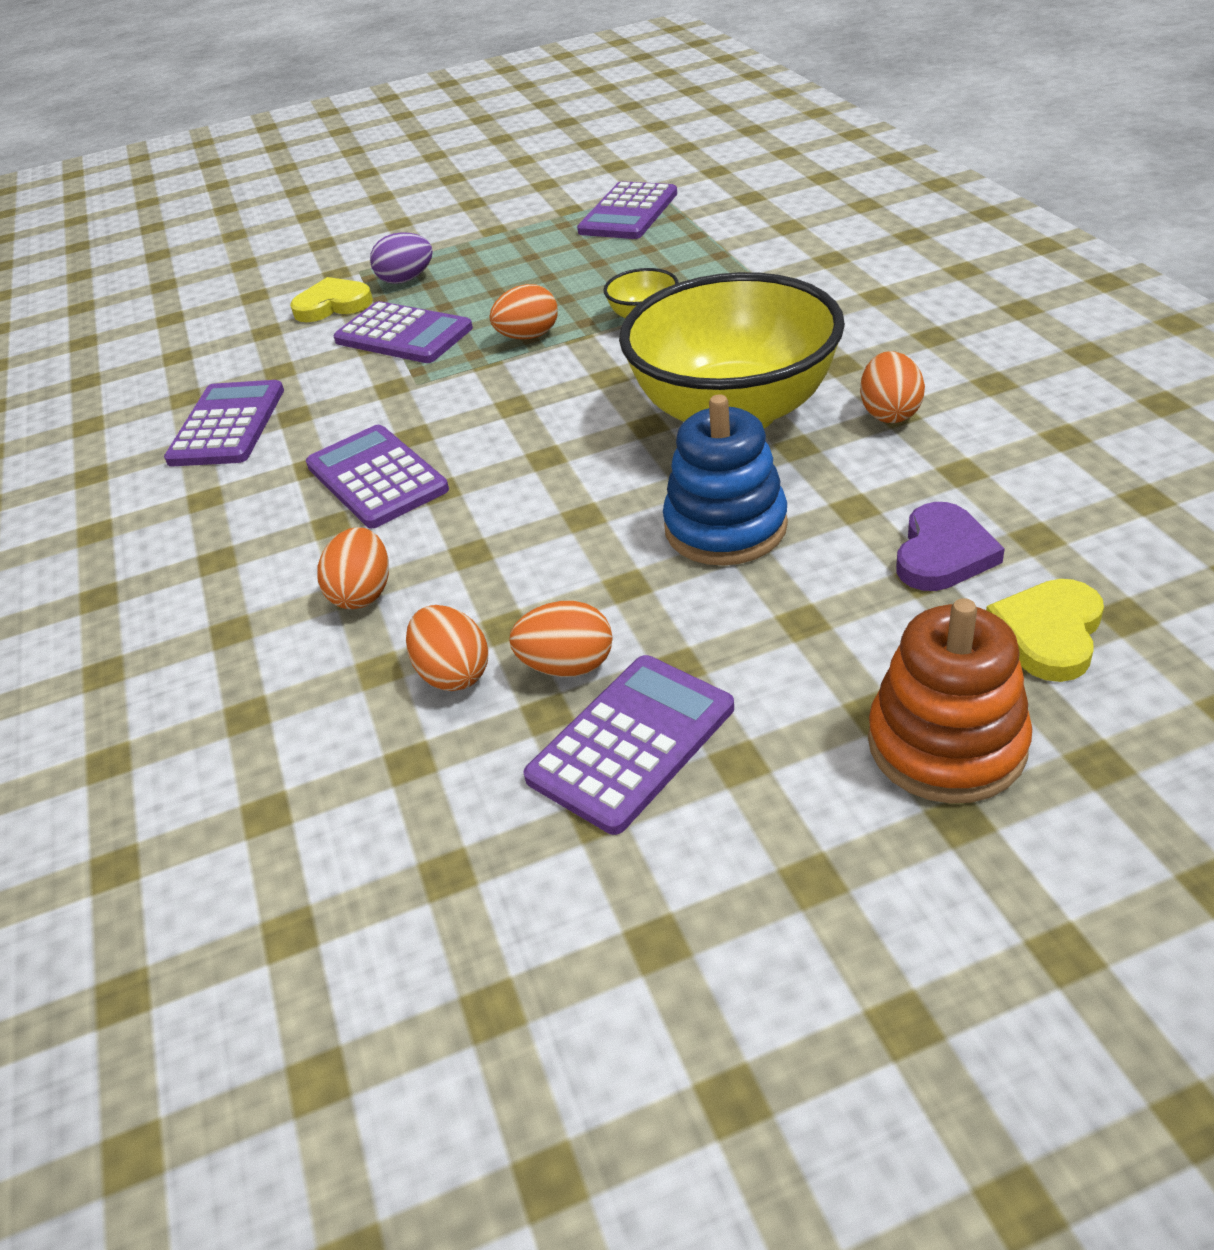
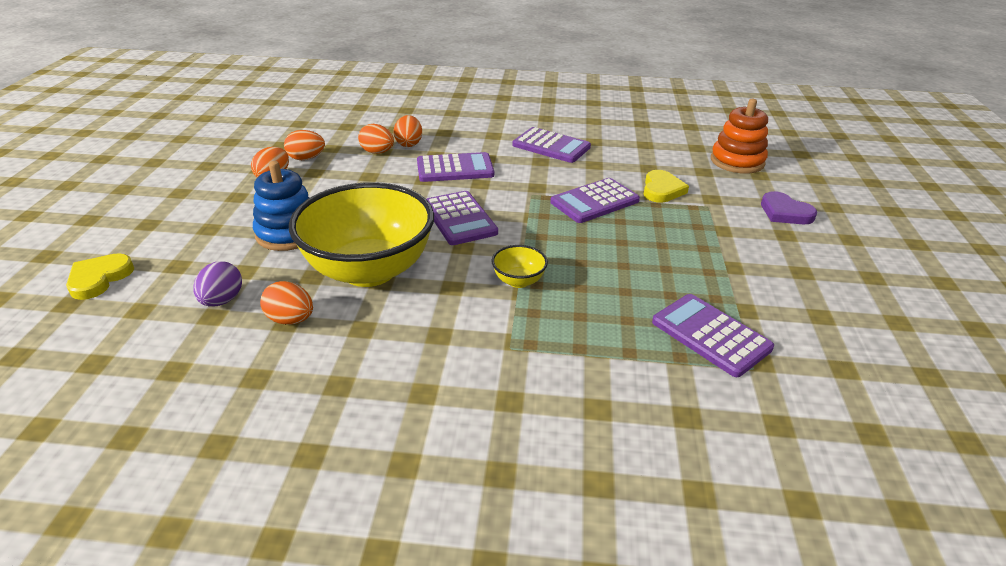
camera: 110 degrees right, 5 degrees down
(406, 280) = (675, 217): purple egg -> purple egg (222, 300)
(528, 336) = (543, 236): orange egg -> orange egg (409, 144)
(631, 743) = (221, 178): purple calculator -> purple calculator (459, 219)
(943, 553) = (178, 278): purple heart -> purple heart (785, 212)
(946, 744) = (110, 230): orange stacking toy -> orange stacking toy (737, 161)
(1048, 633) = (99, 278): yellow heart -> yellow heart turned 120 degrees counterclockwise

